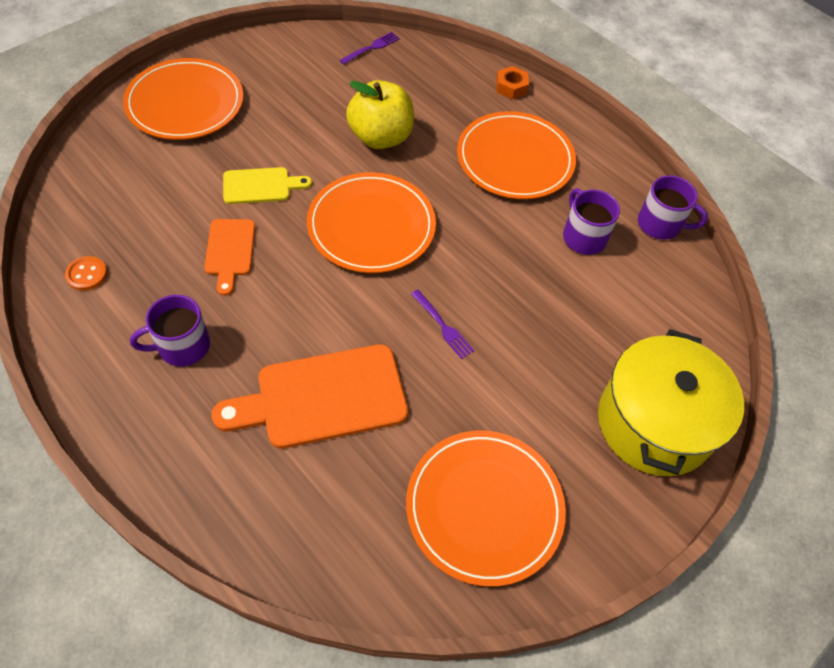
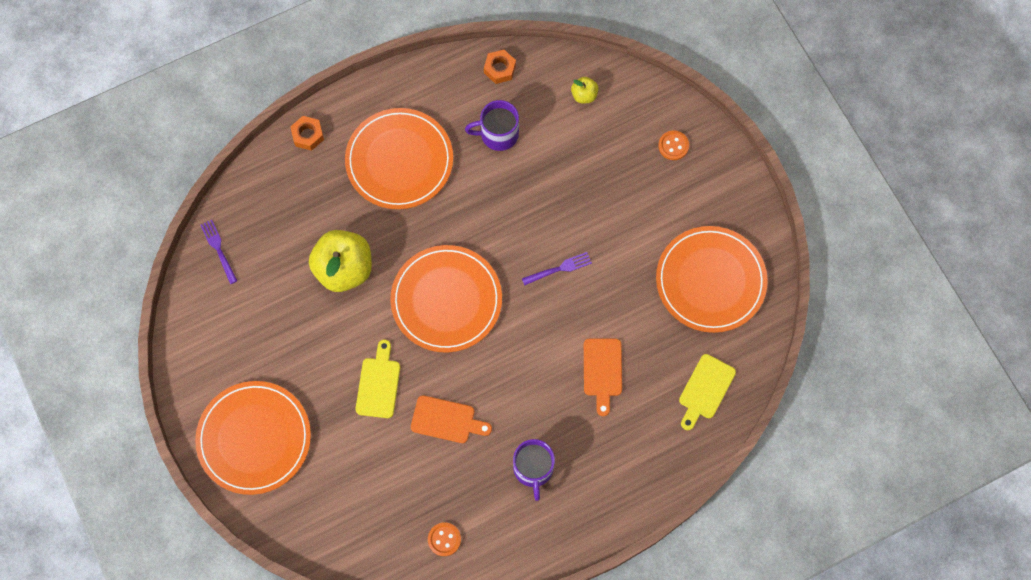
camera: 70 degrees left, 15 degrees up
(323, 398) = (602, 371): orange cutting board -> orange cutting board, size x0.55
(324, 532) = (705, 390): none -> yellow cutting board
(654, 423) = (673, 146): yellow pot -> orange button
(660, 224) = (500, 69): purple mug -> orange nut
(671, 311) = (584, 95): none -> yellow apple

